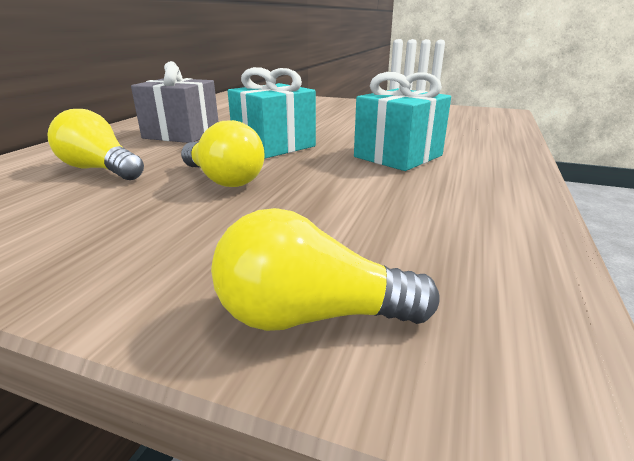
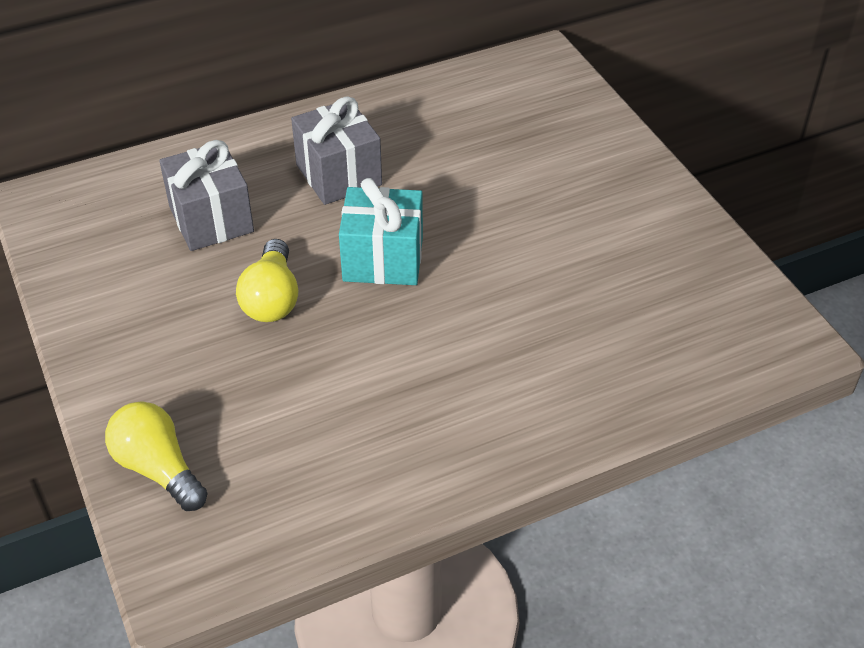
camera: 45 degrees right, 20 degrees up
(100, 169) = (211, 219): yellow light bulb -> grey gift
(398, 156) = (456, 357): turquoise gift -> none

